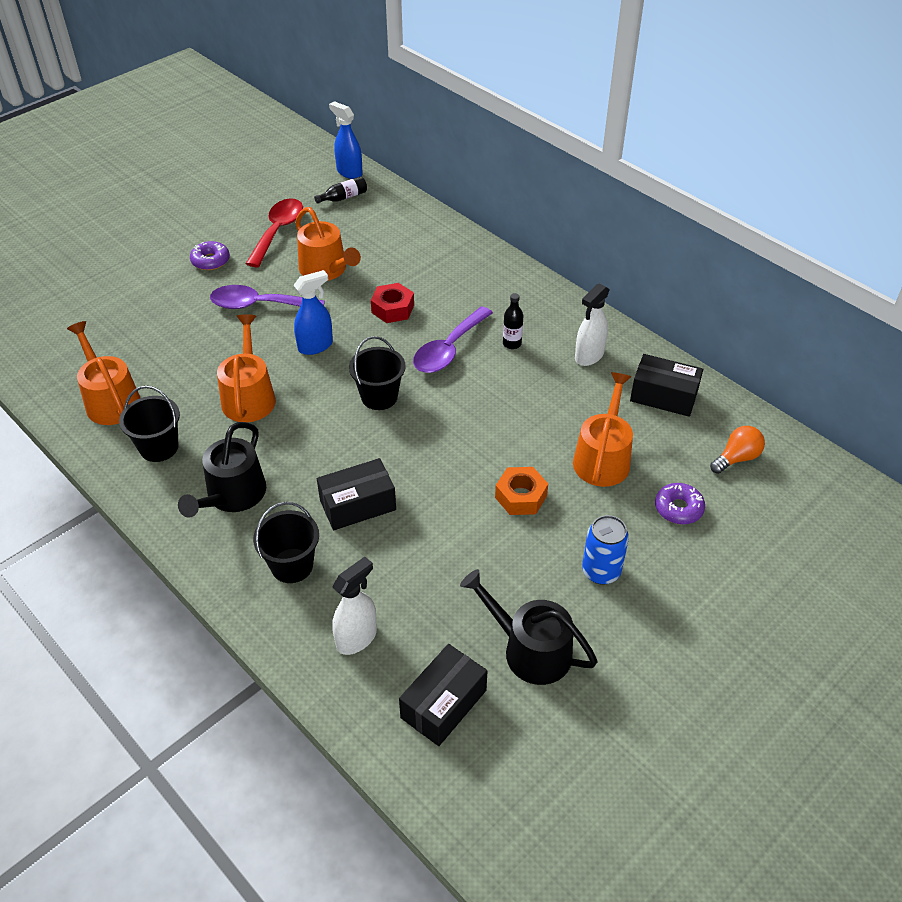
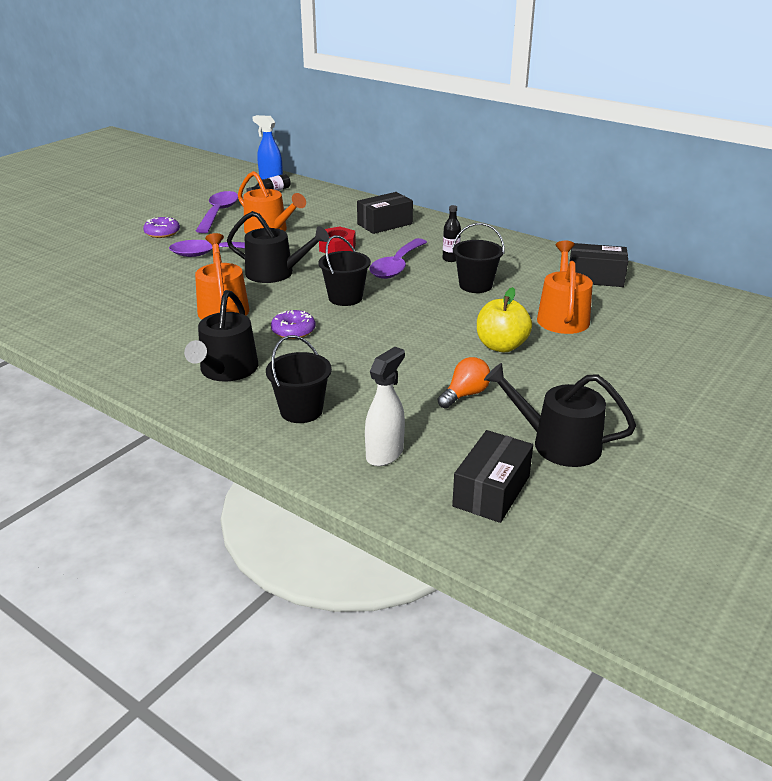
camera: 10 degrees left, 15 degrees down
(110, 400) = (87, 320): orange watering can -> none
(159, 447) = (143, 346): black bucket -> black bucket (475, 285)
(278, 231) = (219, 213): red spoon -> purple spoon
(316, 346) = (275, 273): blue spray bottle -> black watering can
(357, 505) = (351, 365): black box -> black box (384, 224)
(521, 496) = (501, 346): orange nut -> yellow apple
(589, 356) = (520, 260): white spray bottle -> none
(601, 571) = (597, 385): blue can -> none
(678, 508) = (644, 340): purple donut -> purple donut (293, 331)
(736, 458) = (677, 307): orange light bulb -> orange light bulb (465, 394)

